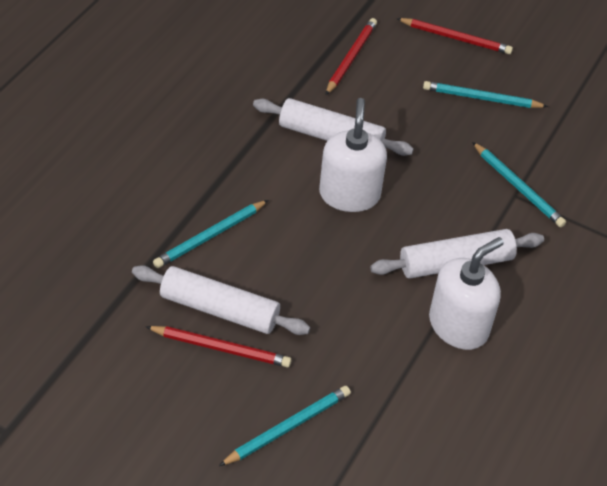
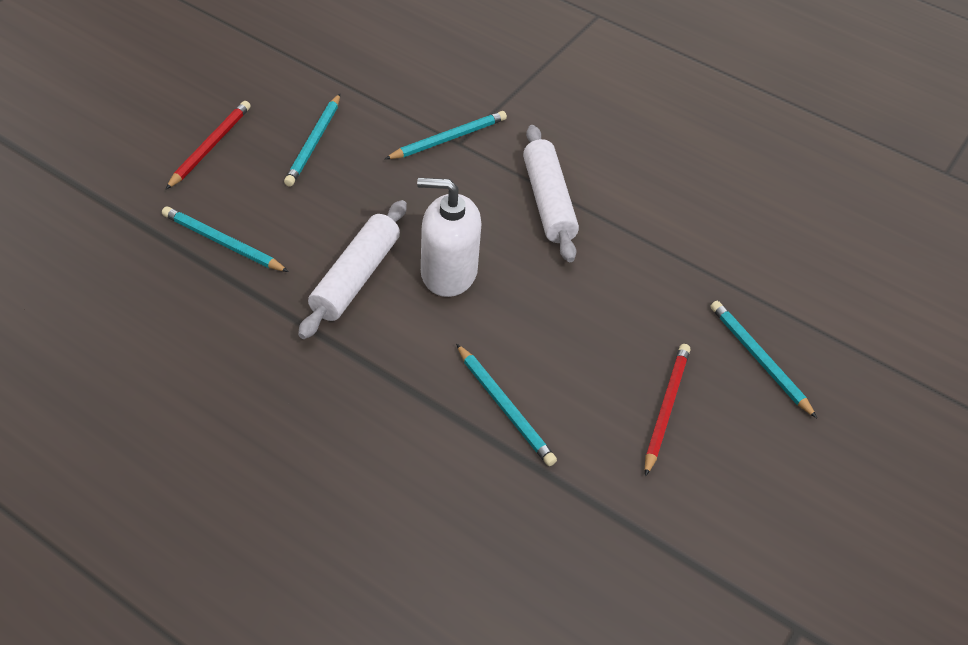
camera: 85 degrees left, 0 degrees up
(219, 309) = (612, 406): white rolling pin -> none
(350, 58) = (222, 243): red pencil -> turquoise pencil
(458, 326) = (627, 212): white soap dispenser -> none

